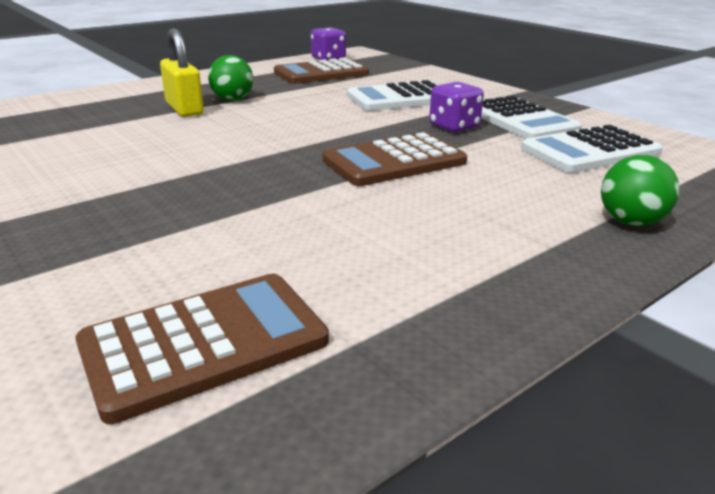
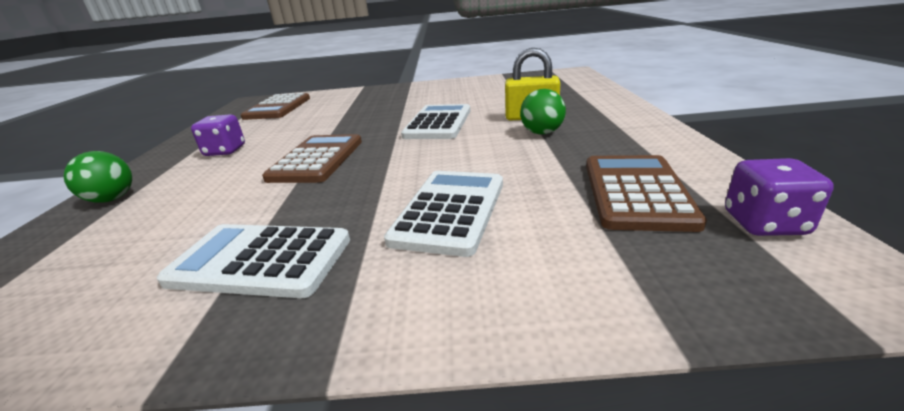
camera: 130 degrees right, 0 degrees up
(454, 127) = (323, 207): purple dice -> purple dice (225, 151)
(590, 151) = (145, 253): white calculator -> white calculator (438, 123)

